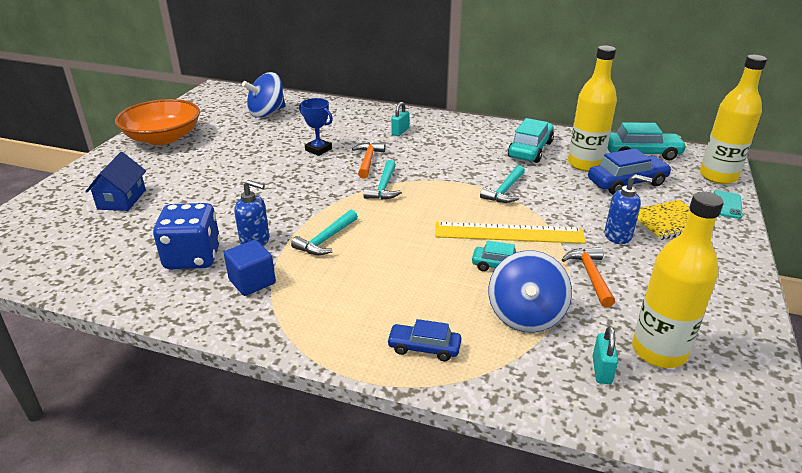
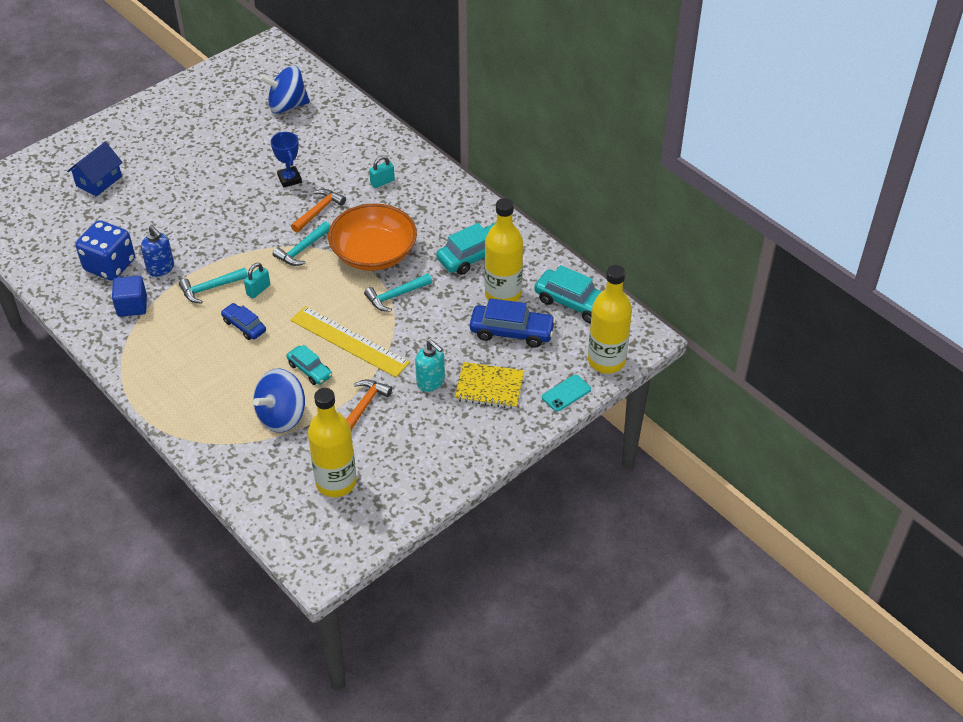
camera: 30 degrees right, 15 degrees up
(163, 138) = (175, 110): orange bowl -> orange bowl (374, 253)
(424, 348) = (194, 408): blue car -> blue car (244, 326)
(601, 370) = (284, 476): turquoise padlock -> turquoise padlock (258, 290)
(618, 236) = (431, 382): blue soap dispenser -> turquoise soap dispenser

